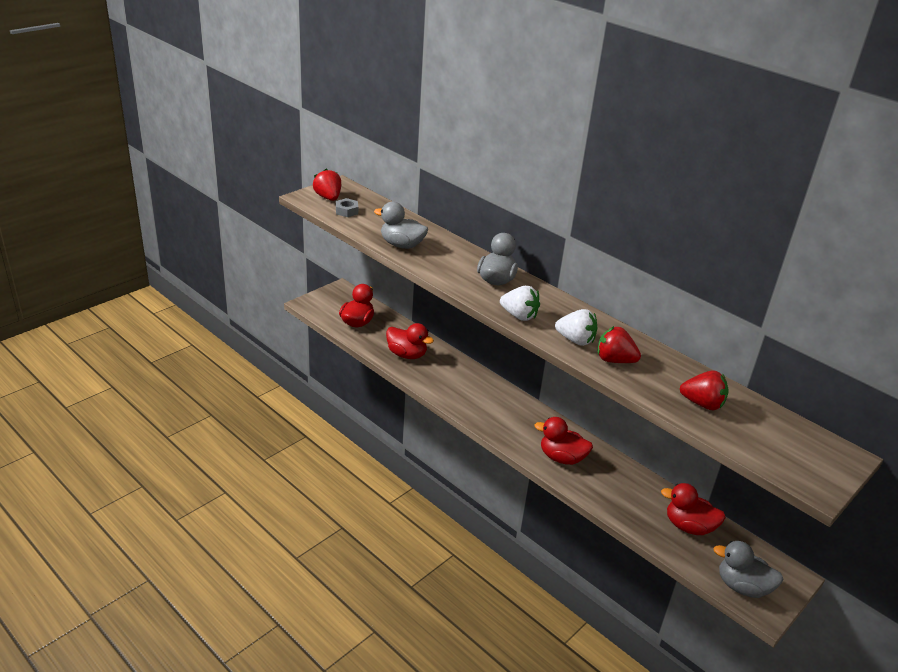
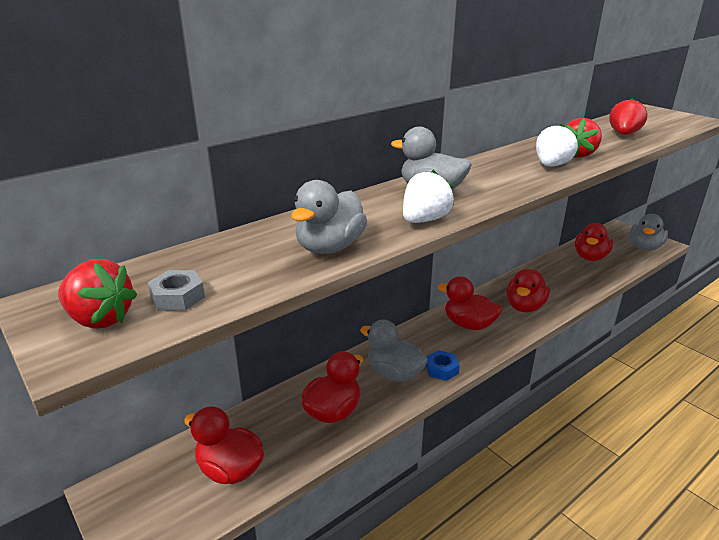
camera: 80 degrees left, 5 degrees down
(328, 198) = (100, 319): red strawberry -> red strawberry turned 135 degrees counterclockwise
(449, 379) = (394, 374): none -> grey duck
(459, 402) = (441, 369): none -> blue nut
(519, 316) = (514, 186): white strawberry -> white strawberry (424, 220)
(522, 420) = (469, 324): none -> red duck

